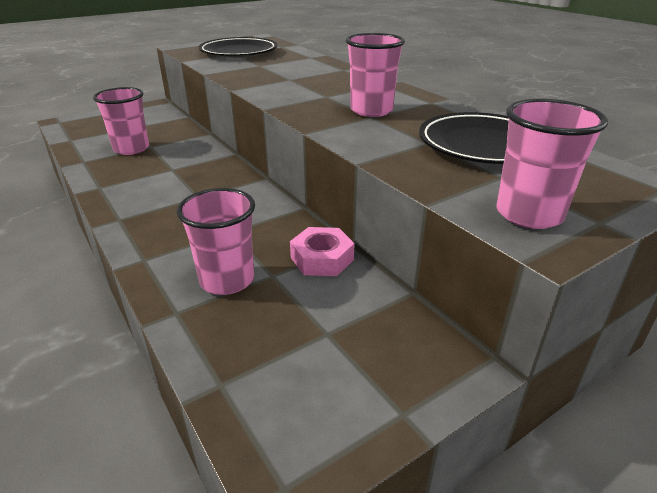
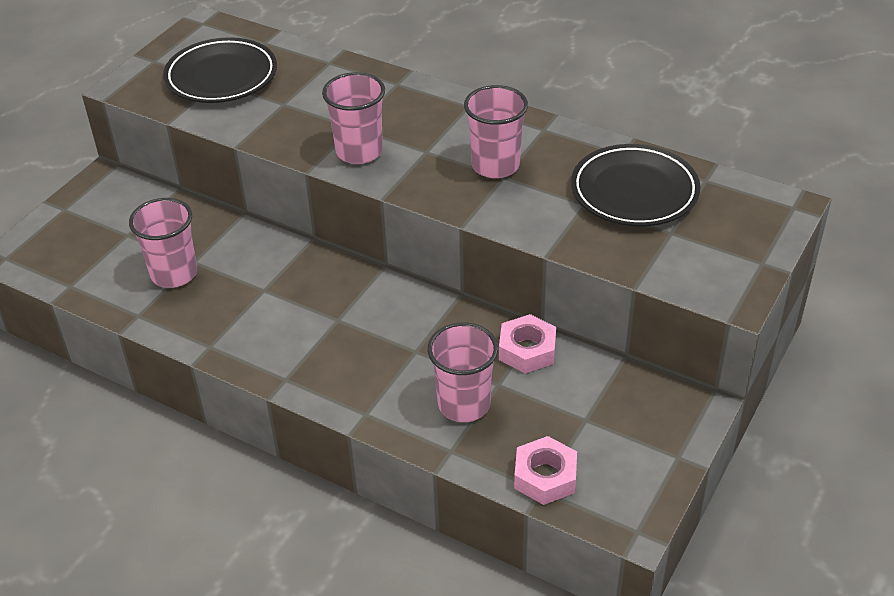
camera: 25 degrees left, 10 degrees up
(236, 372) = (545, 476): none -> pink nut
(529, 214) = (711, 272): pink cup -> pink cup (359, 151)

